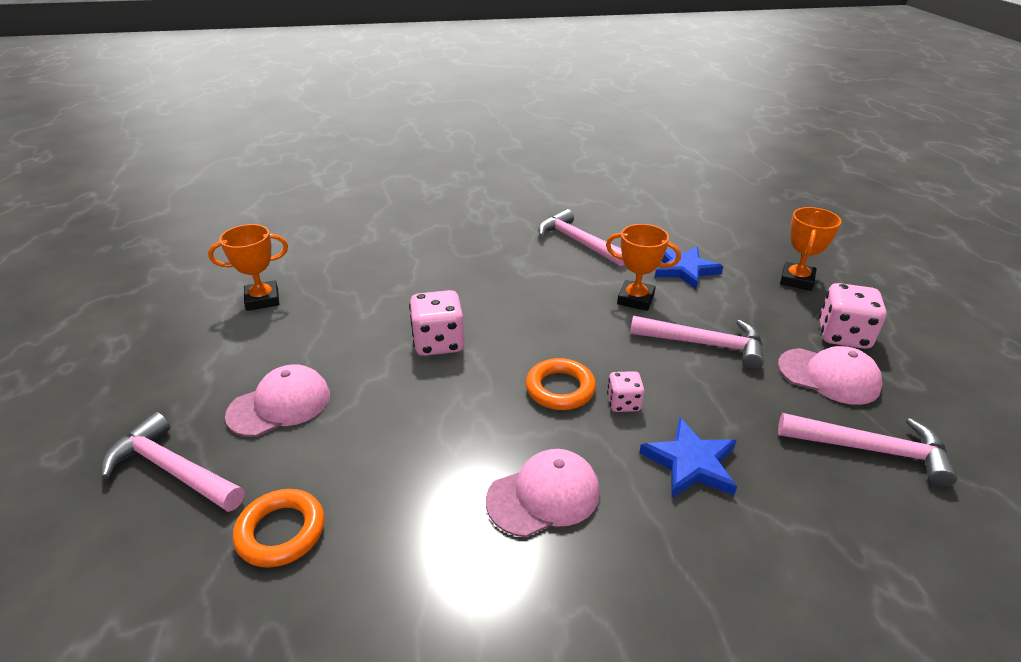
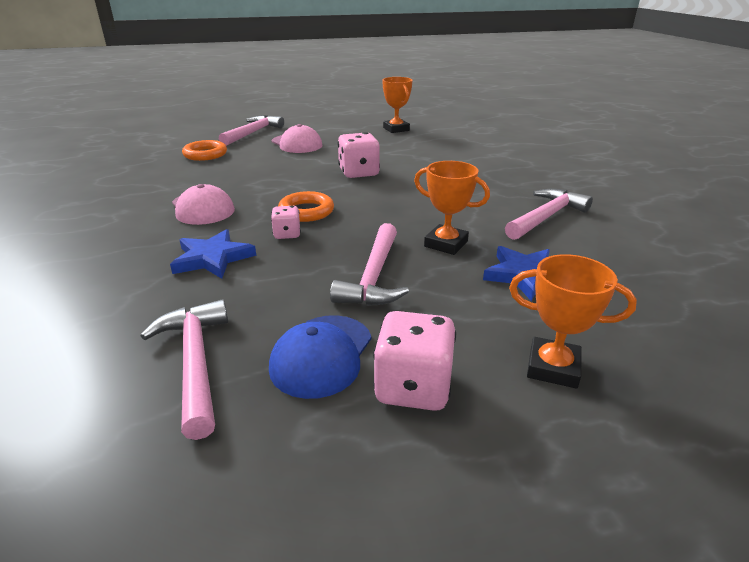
camera: 85 degrees right, 5 degrees down
(635, 299) = (446, 244): orange trophy -> orange trophy turned 75 degrees counterclockwise
(828, 376) = (321, 355): pink cap -> blue cap
(871, 450) = (195, 362): pink hammer -> pink hammer turned 150 degrees clockwise

